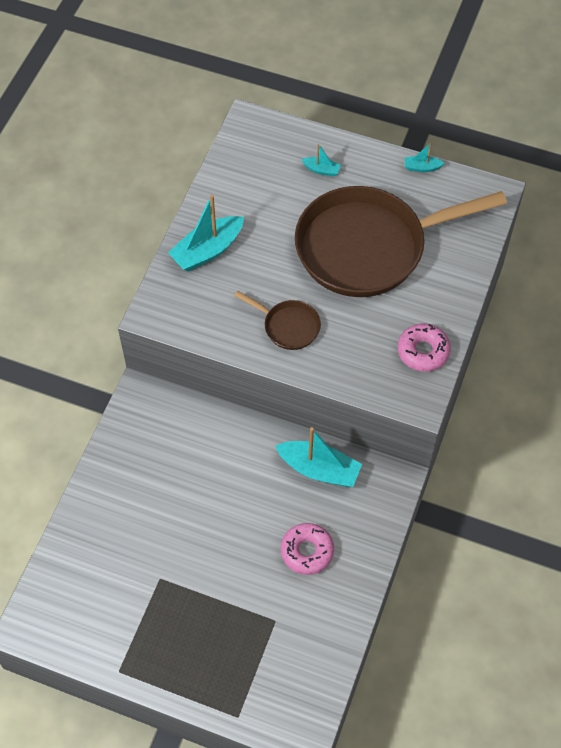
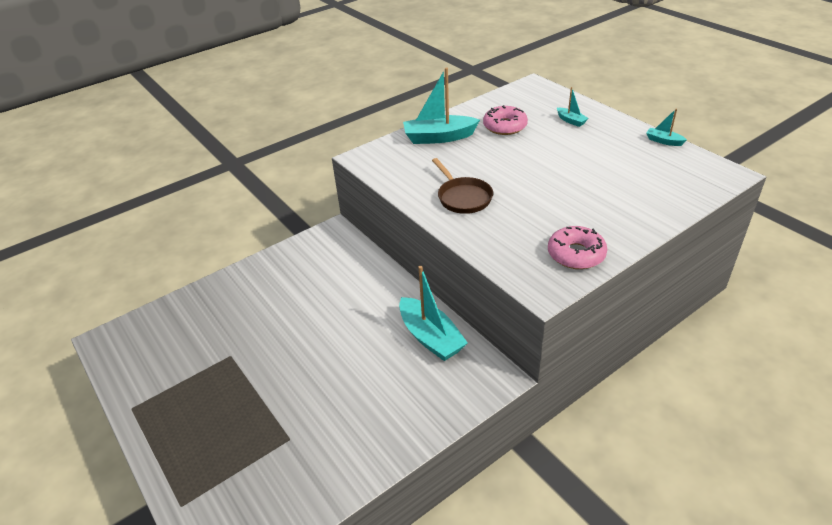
camera: 35 degrees right, 20 degrees down
(307, 551) = (367, 395): pink donut -> pink donut (505, 126)
(368, 247) = (576, 172): brown pan -> none

